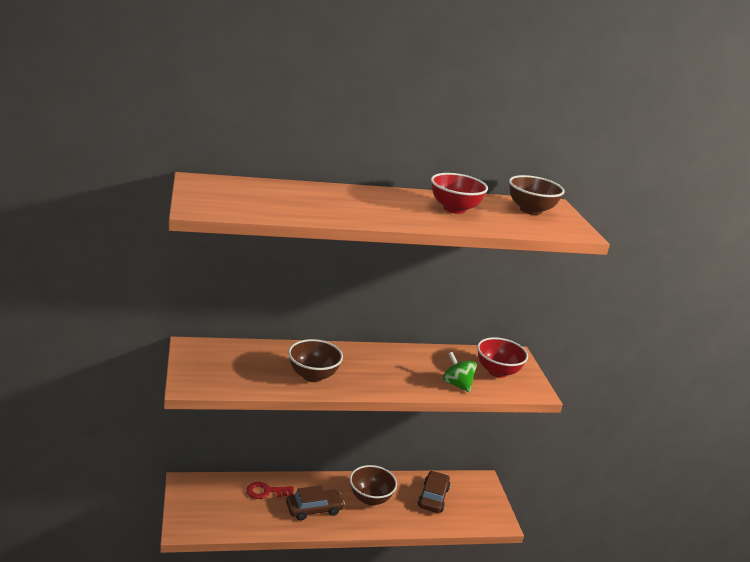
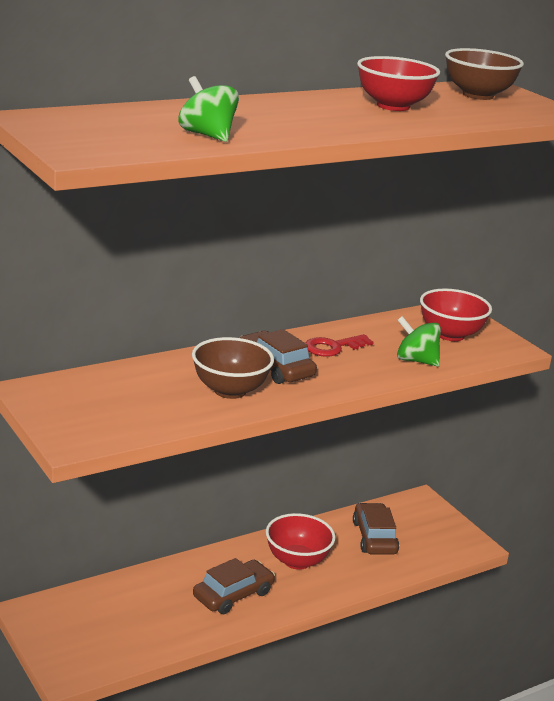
camera: 20 degrees left, 0 degrees up
(266, 491) = (153, 590): red key -> red key (333, 347)
(295, 210) = (207, 135): none -> green spinning top
(355, 367) = (275, 367): none -> brown car
(370, 498) = (297, 561): brown bowl -> red bowl

